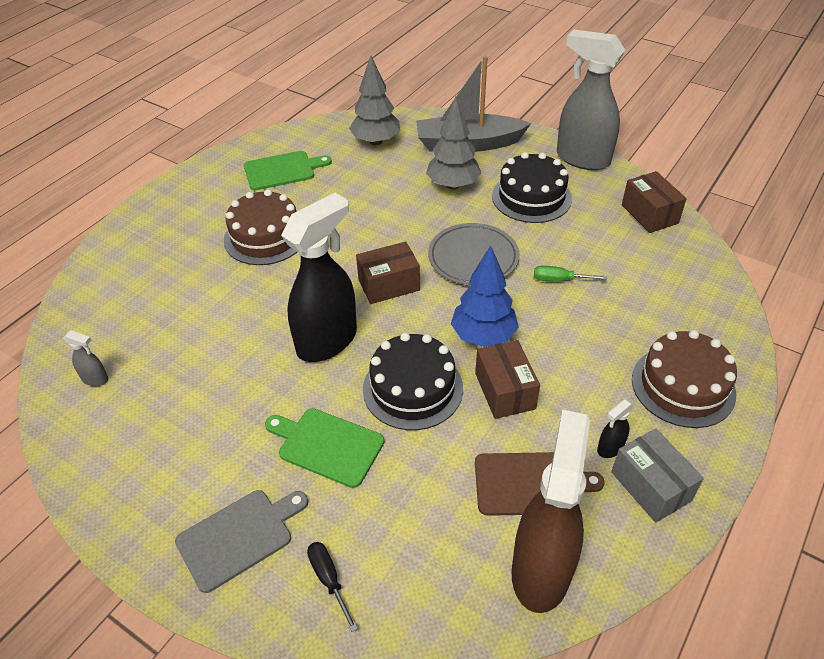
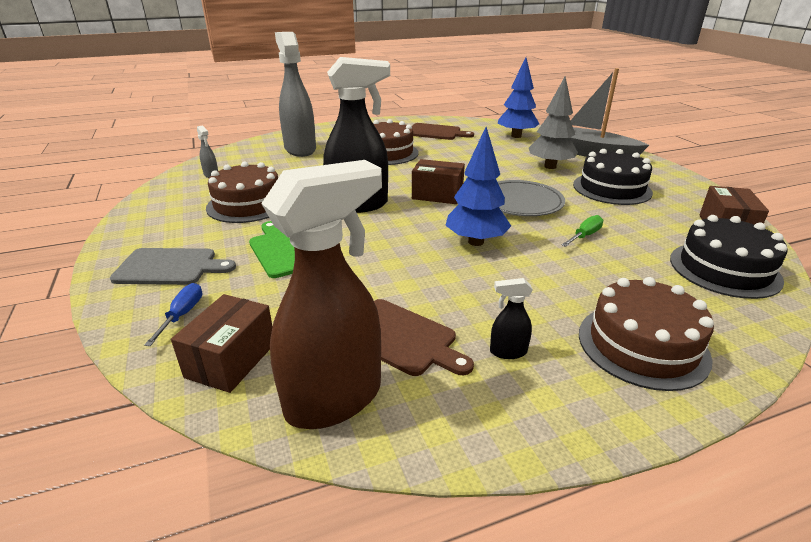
camera: 35 degrees right, 15 degrees down
(206, 404) = (248, 204): none -> brown cake
(282, 170) = (436, 132): green cutting board -> brown cutting board
(329, 580) = (182, 315): black screwdriver -> blue screwdriver
(376, 141) = (516, 136): grey tree -> blue tree
(412, 388) = (383, 247): black cake -> black cake (724, 269)
(504, 391) = (454, 276): brown box -> brown box (231, 360)
(560, 280) = (584, 236): green screwdriver -> green screwdriver turned 90 degrees clockwise
(582, 159) = (686, 182): grey spray bottle -> grey spray bottle (300, 149)
(651, 486) = (519, 399): grey box -> none

